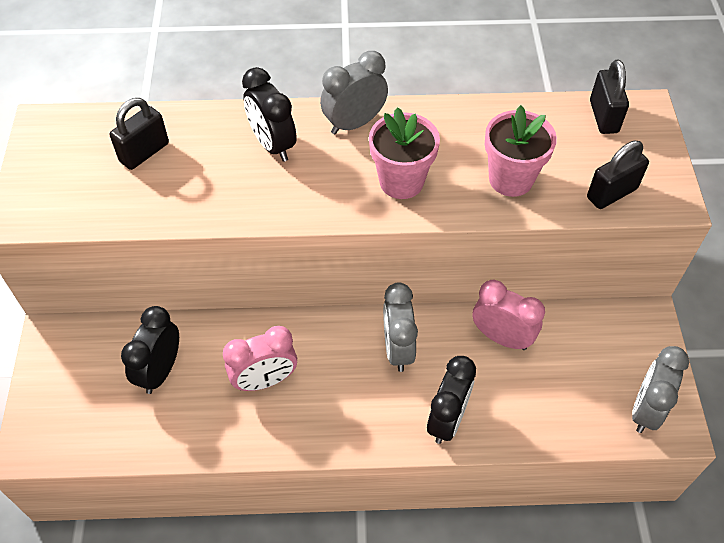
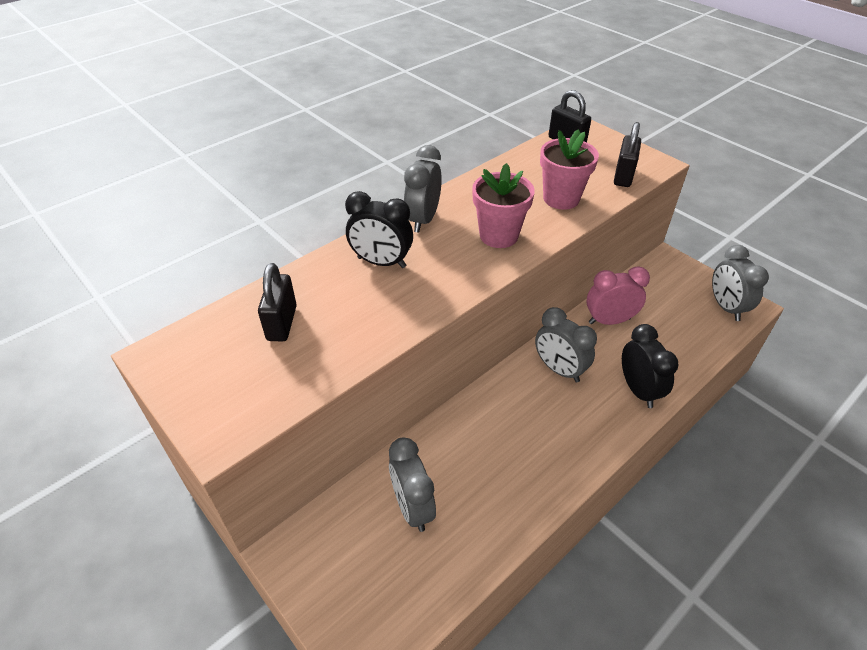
camera: 40 degrees left, 10 degrees down
(160, 371) = (412, 507): black clock -> grey clock
(265, 380) = (498, 454): pink clock -> none

